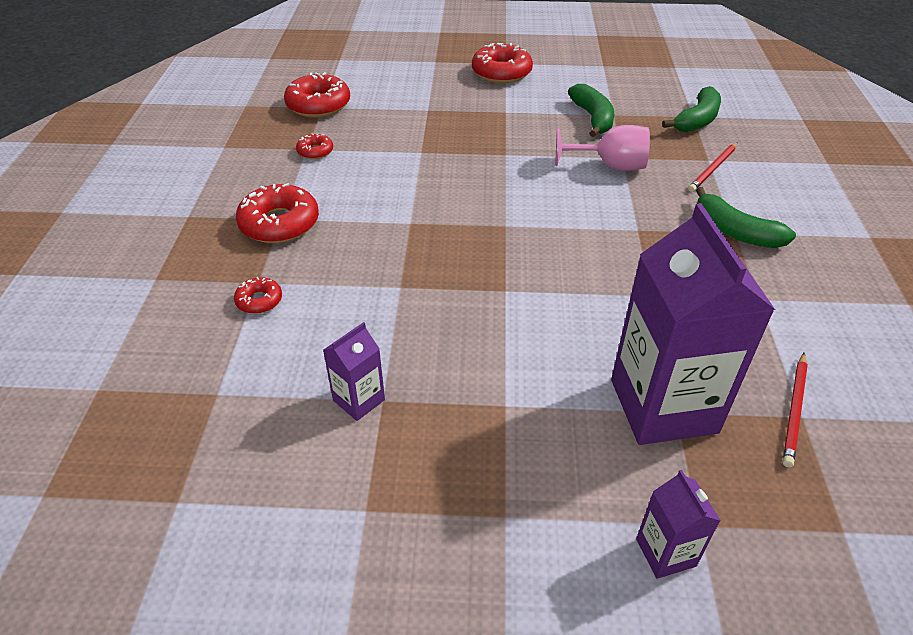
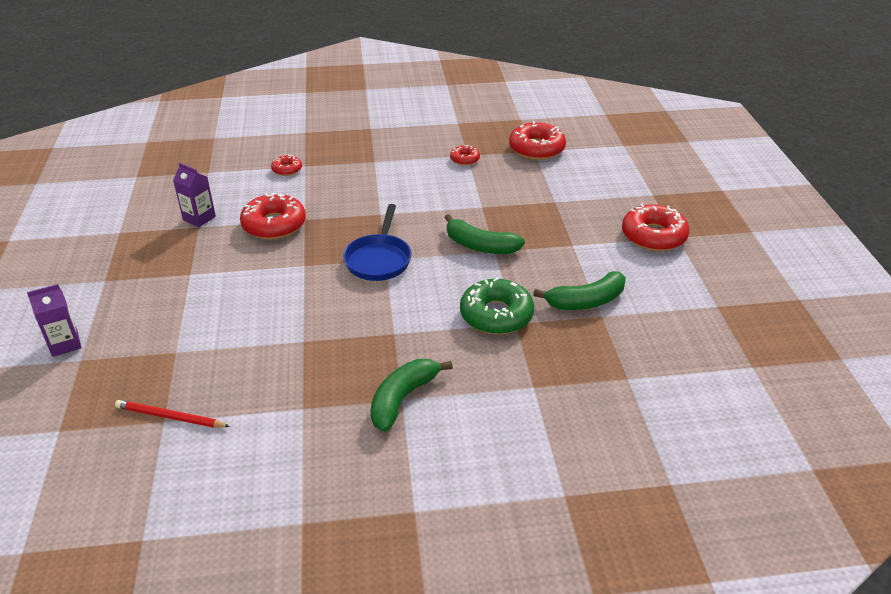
camera: 80 degrees right, 5 degrees down
(279, 223) = (368, 161): red donut -> red donut (274, 225)
(505, 230) = (379, 259): none -> blue pan
(610, 166) = (496, 315): pink goblet -> green donut
(663, 406) = (182, 345): purple carton -> none
(697, 120) = (619, 381): green banana -> green banana (480, 246)
(713, 169) = (515, 389): red pencil -> none

